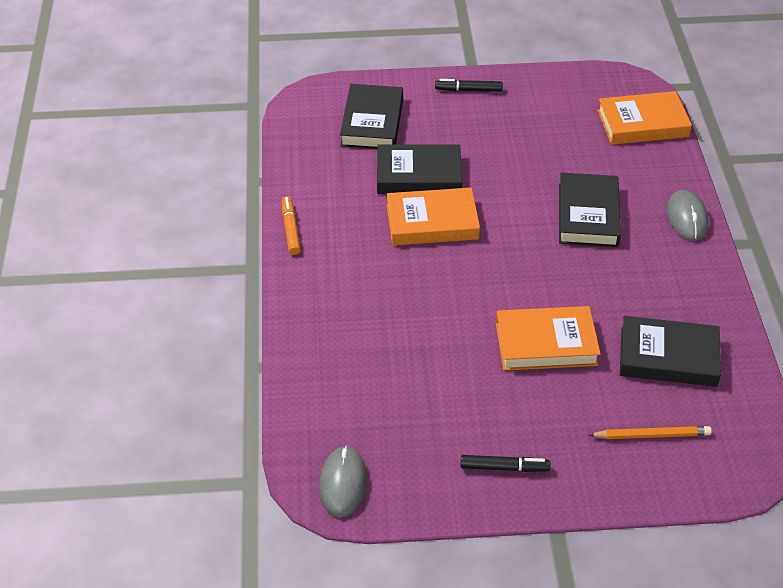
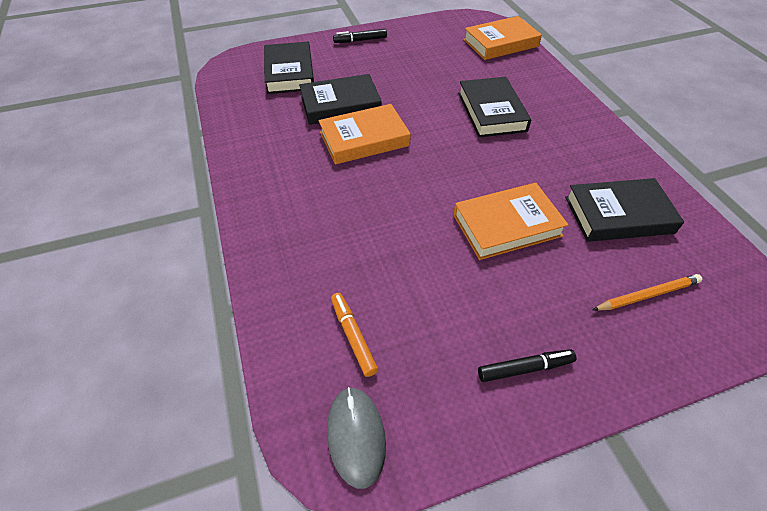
camera: 15 degrees left, 5 degrees up
(290, 229) = (236, 167): orange marker -> orange marker (353, 336)
(687, 218) = (568, 101): grey mouse -> none

